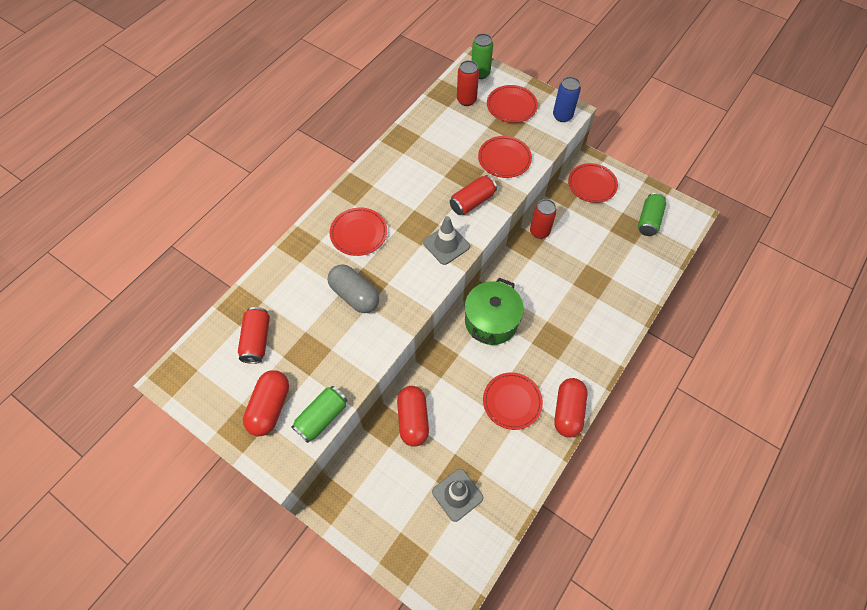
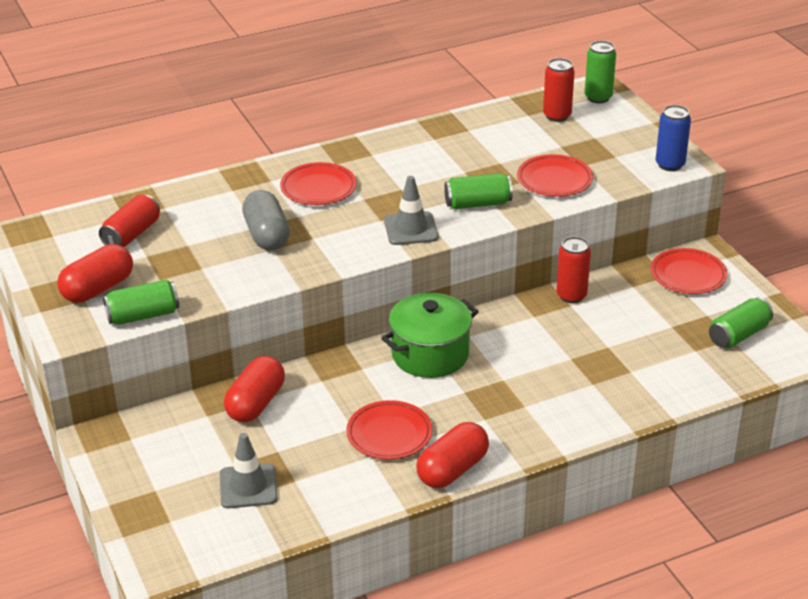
camera: 30 degrees right, 25 degrees down
(472, 202) = (477, 204): red can -> green can
(511, 106) = (610, 137): red plate -> none

